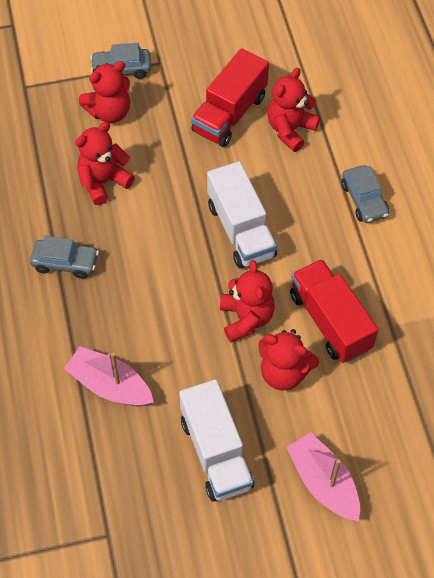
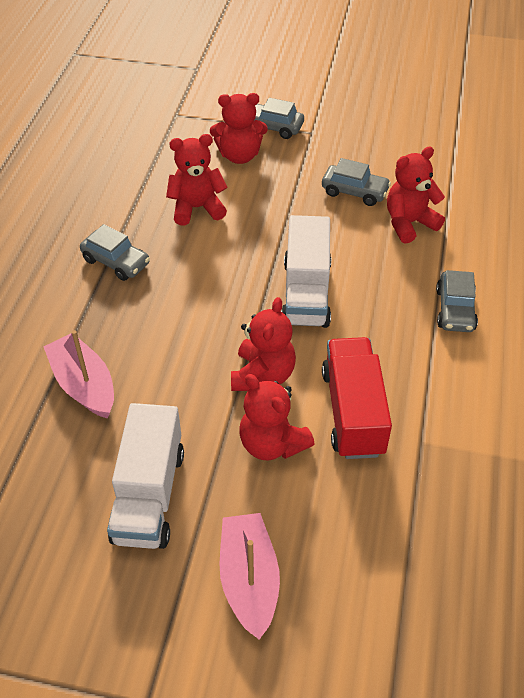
camera: 25 degrees right, 10 degrees down
(230, 114) = (354, 192): red truck -> grey car

